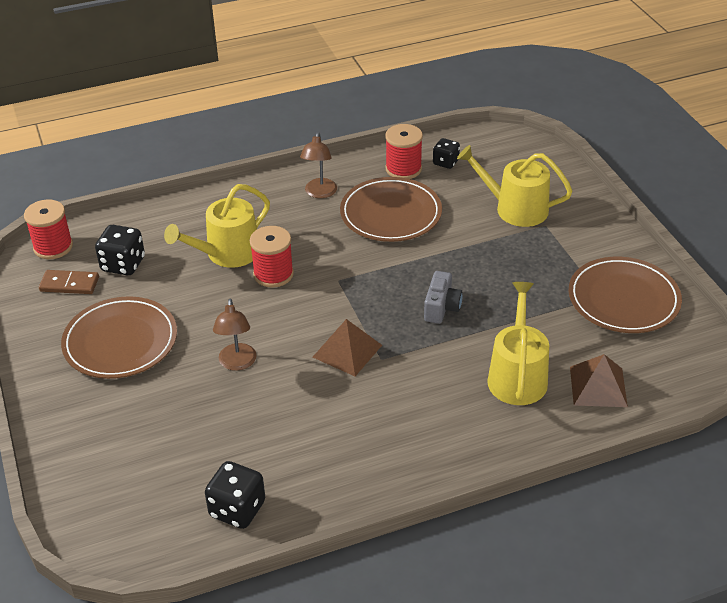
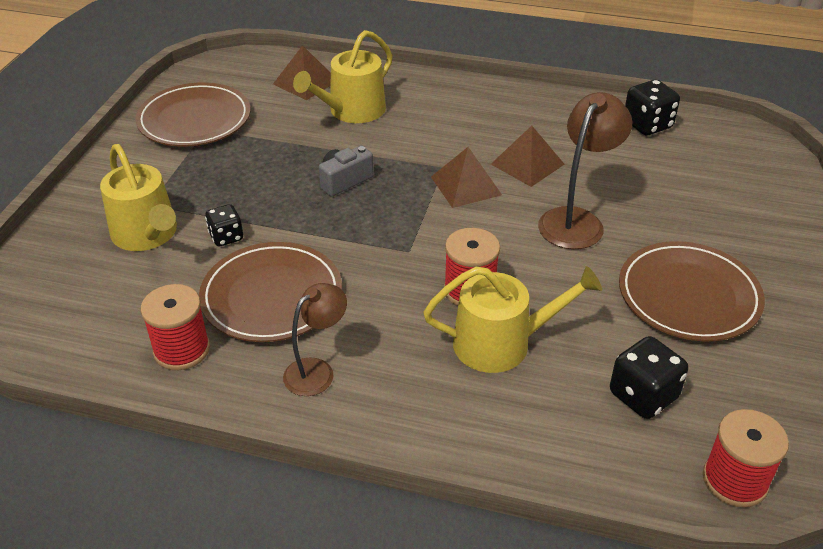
camera: 145 degrees left, 0 degrees up
(69, 284) = (727, 401): brown domino -> none
(237, 363) = (576, 220): brown lamp -> brown lamp, size x1.53
(316, 398) = (527, 164): none -> brown pyramid
(445, 162) = (125, 331): black dice -> black dice (226, 237)

